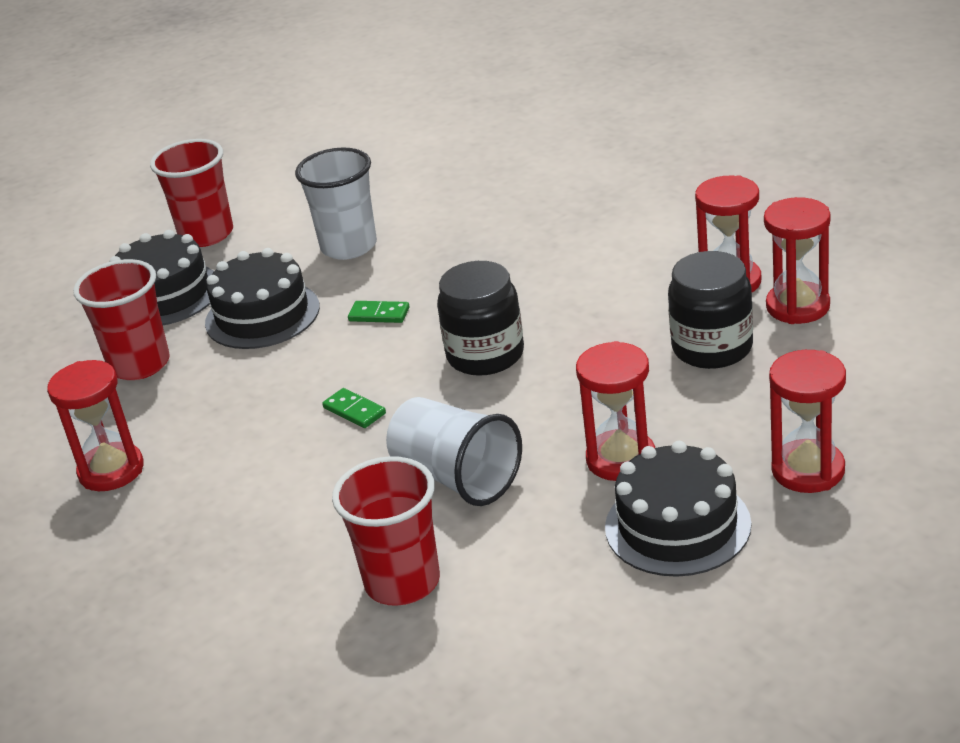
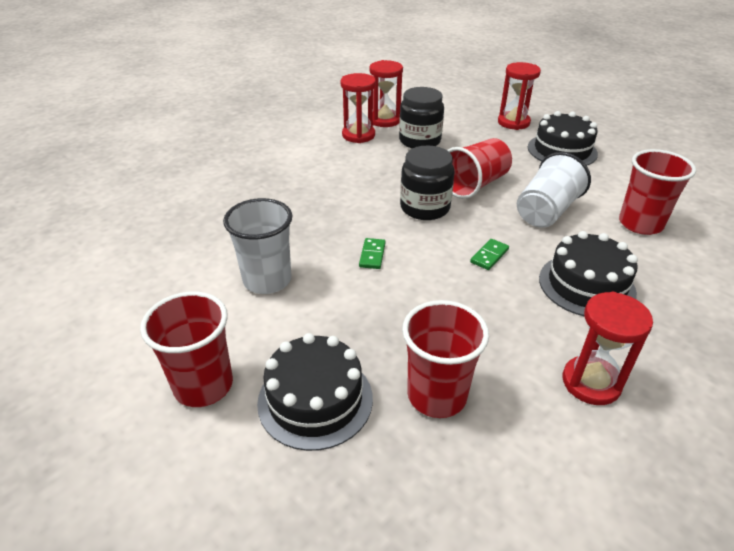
camera: 100 degrees left, 5 degrees up
(262, 315) = (363, 320): black cake -> black cake (586, 285)
(548, 405) = (474, 185): none -> red cup
(621, 459) = (517, 164): red hourglass -> none

